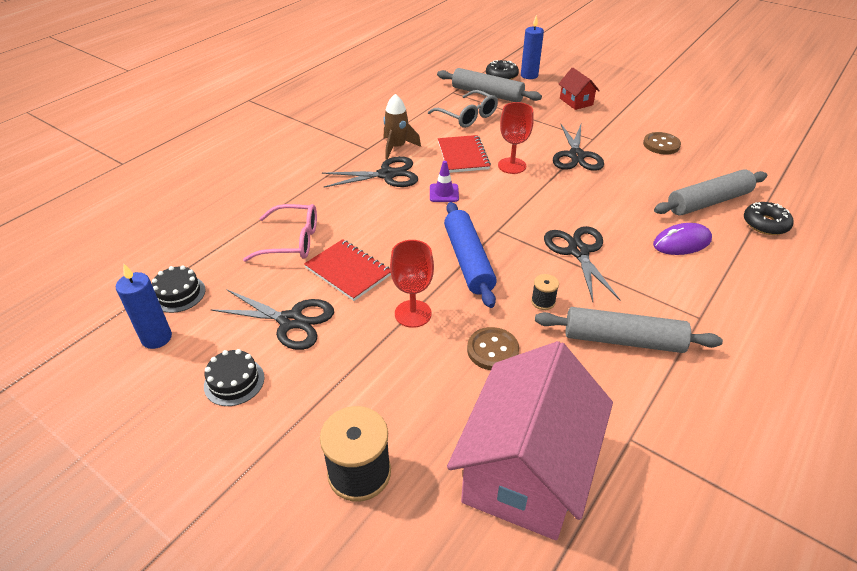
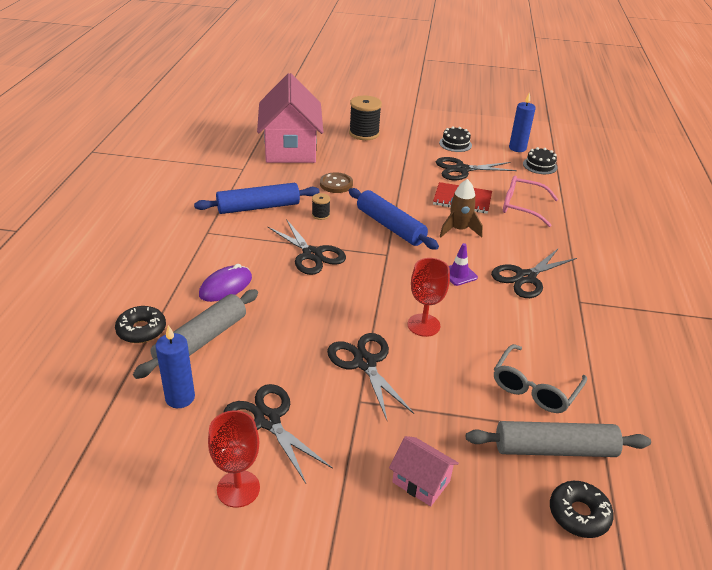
camera: 150 degrees right, 5 degrees down
(292, 241) = (521, 207): pink glasses -> pink glasses turned 45 degrees clockwise
(397, 147) = (554, 312): brown rocket -> brown rocket (458, 230)
(413, 314) = (397, 189): red goblet -> red goblet (238, 489)
(463, 155) = (482, 322): red notebook -> none
(467, 116) = (534, 388): grey glasses -> grey glasses turned 75 degrees counterclockwise
(529, 75) = (538, 535): blue candle -> blue candle (180, 398)
(576, 102) = (421, 481): red house -> pink house
(623, 340) = (258, 207): grey rolling pin -> blue rolling pin
(661, 145) = (267, 420): brown button -> black scissors

